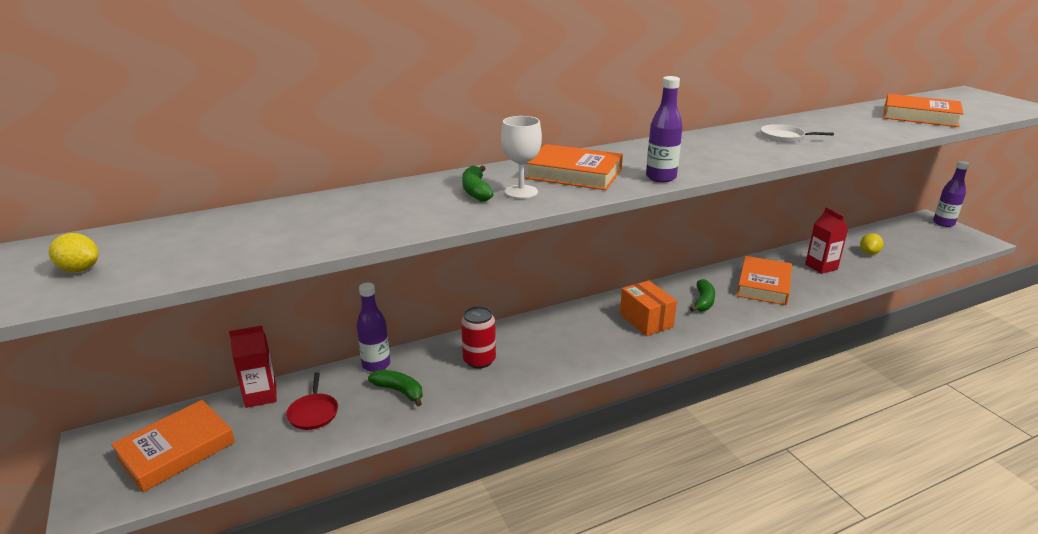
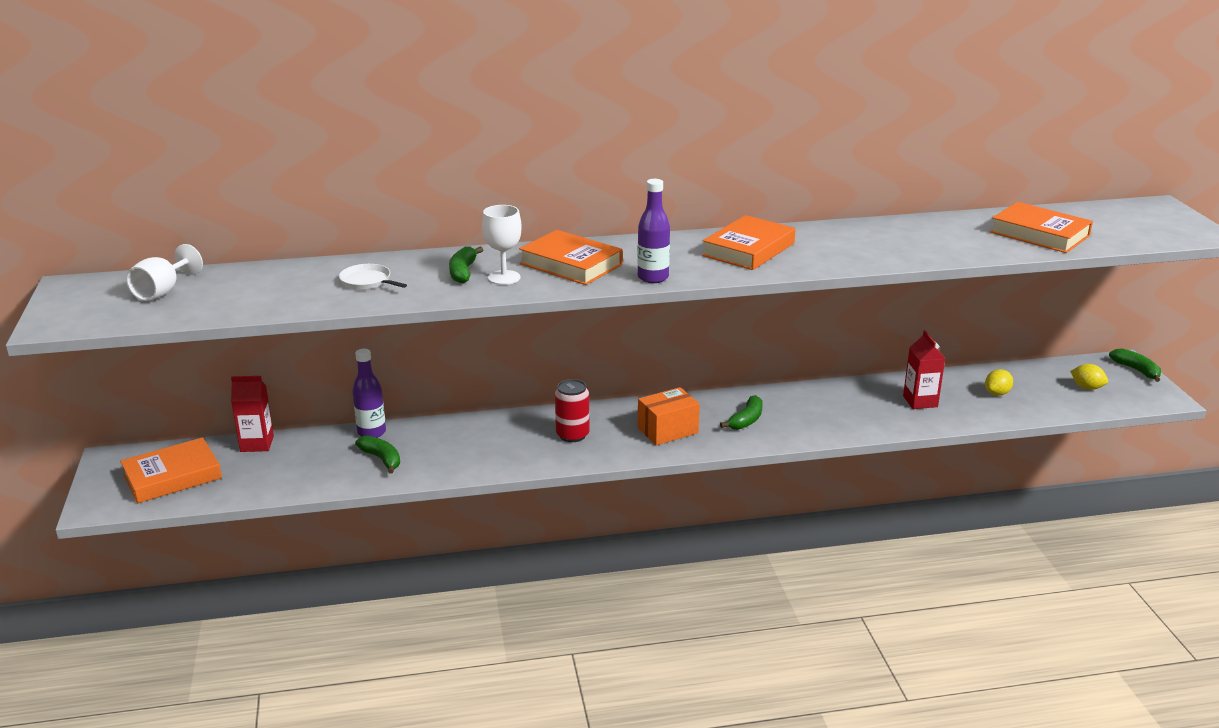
camera: 15 degrees right, 0 degrees up
(79, 269) = (107, 305): yellow lemon -> yellow lemon (1087, 387)
(147, 246) = (162, 291): none -> white goblet
(313, 413) = (297, 465): red pan -> none
(479, 360) = (471, 443): red can -> red can (572, 435)
(646, 320) = (667, 430): orange box -> orange box turned 75 degrees clockwise
(763, 285) = (831, 412): orange book -> orange book (748, 249)
(784, 137) = (839, 245): white pan -> white pan (367, 281)
(943, 223) = (1136, 370): purple bottle -> green banana

